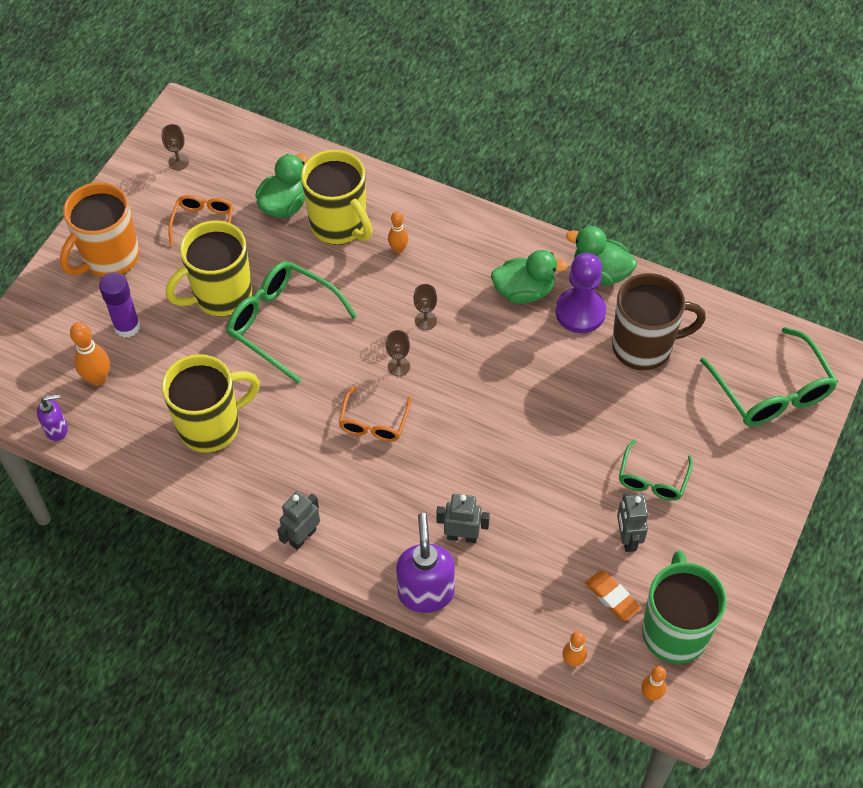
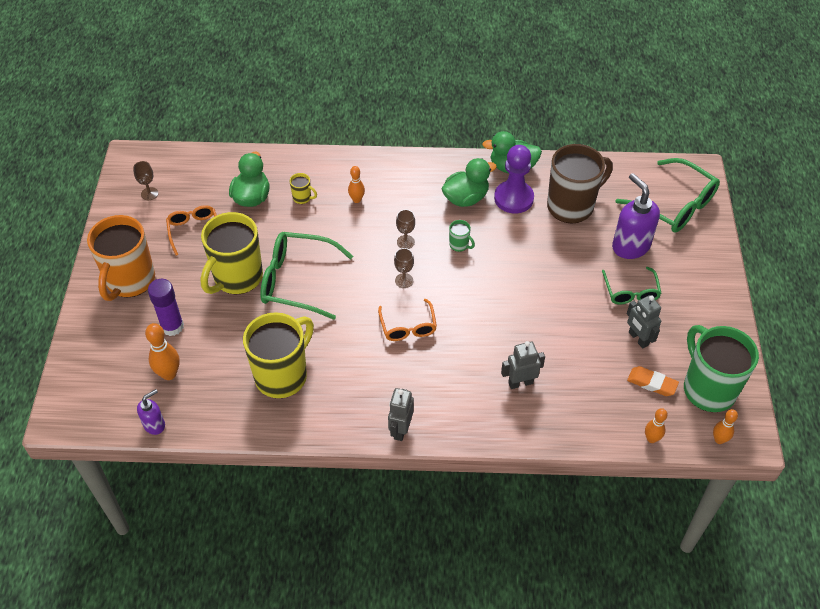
camera: 25 degrees left, 5 degrees down
(339, 225) = (302, 198): yellow mug -> yellow mug, size x0.40
(426, 592) = (517, 433): purple soap dispenser -> purple soap dispenser (630, 246)
(484, 347) = (459, 245): none -> green mug

